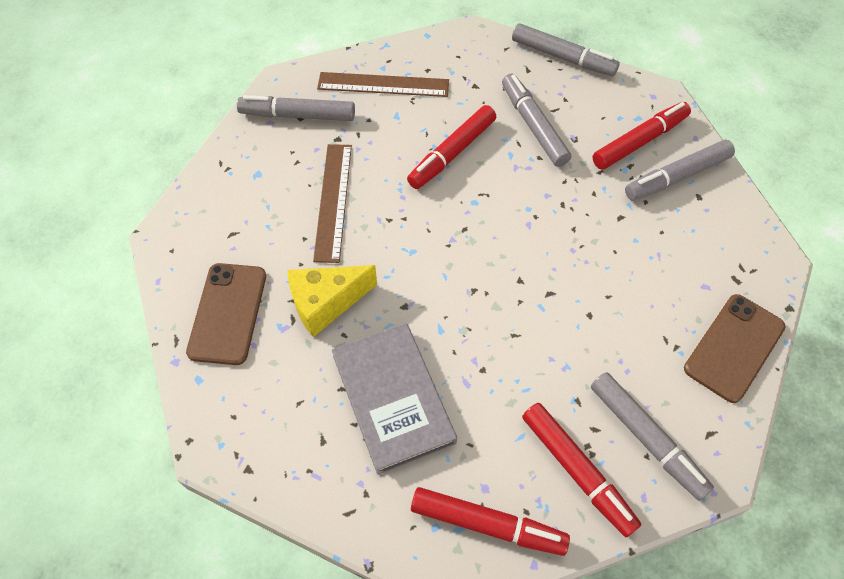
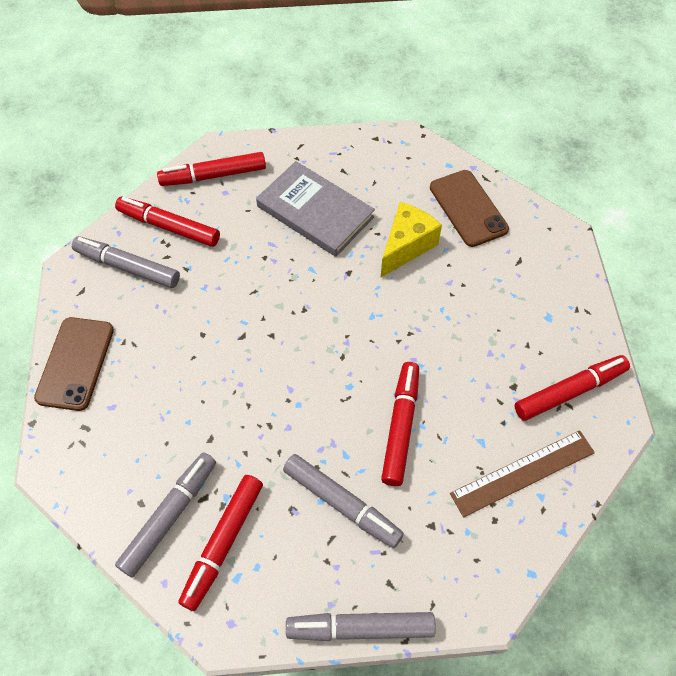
camera: 150 degrees right, 0 degrees up
(298, 115) = (569, 391): grey marker -> red marker
(333, 201) = (466, 325): brown ruler -> none

